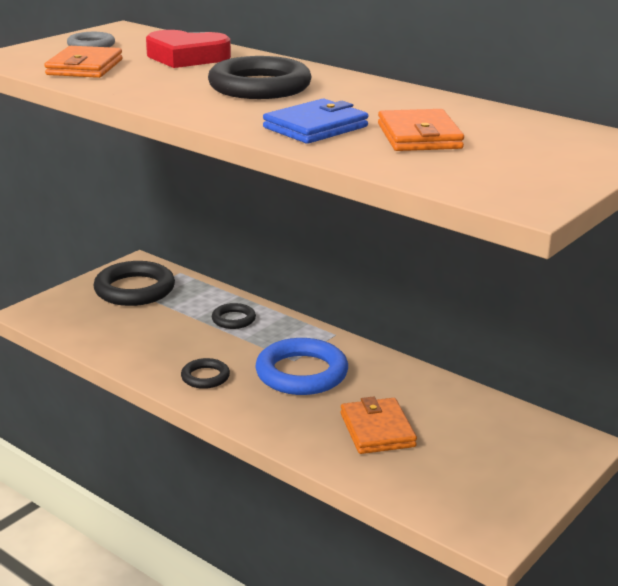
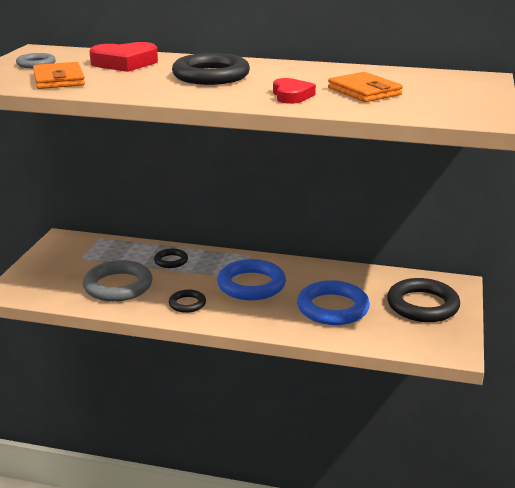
camera: 25 degrees left, 0 degrees up
(134, 289) = (77, 257): black ring -> black ring (422, 305)
(148, 335) = (118, 286): none -> grey ring
(315, 127) = (291, 96): blue wallet -> red heart
(377, 430) = (332, 308): orange wallet -> blue ring

